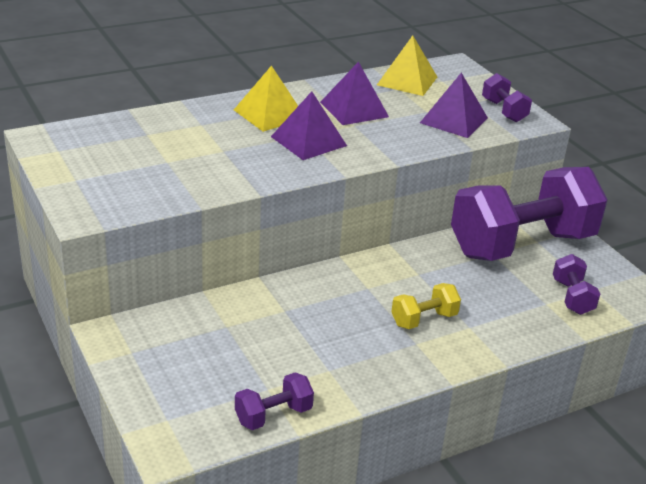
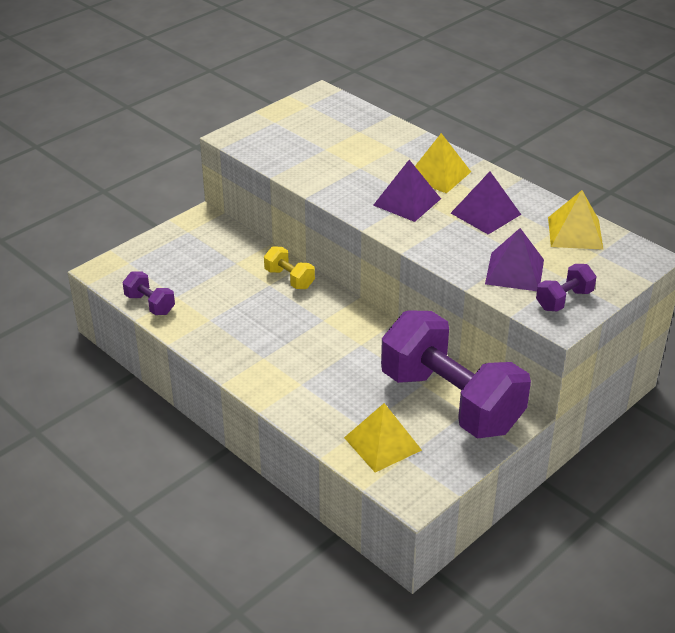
camera: 75 degrees right, 5 degrees up
(424, 319) = (297, 356): yellow dumbbell -> yellow dumbbell (289, 279)
(572, 297) = (382, 443): purple dumbbell -> yellow pyramid

